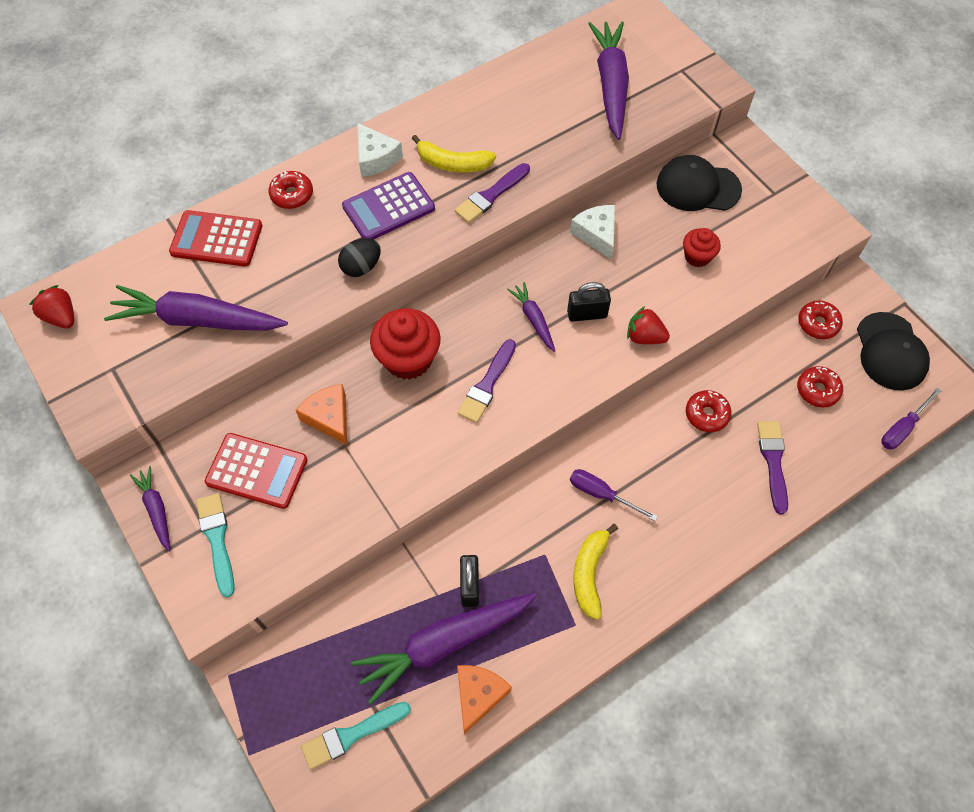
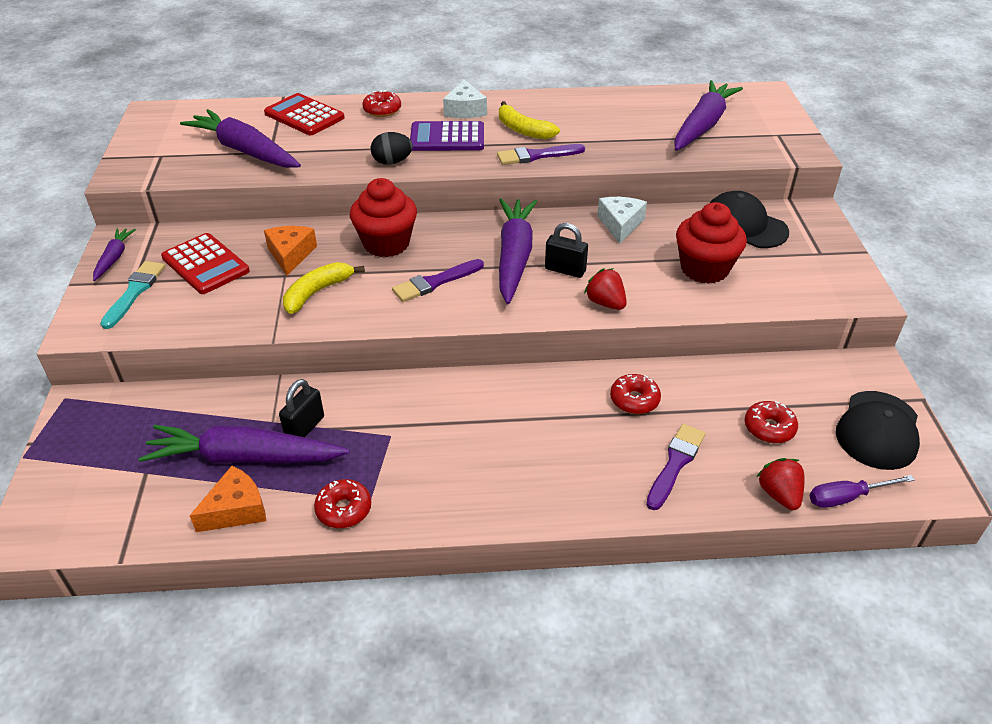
camera: 30 degrees right, 20 degrees down
(62, 317) = (160, 120): red strawberry -> red strawberry (779, 494)
(352, 735) = (109, 484): turquoise brush -> none
(533, 319) = (514, 257): purple carrot -> purple carrot, size x2.00
(589, 573) = (418, 467): yellow banana -> yellow banana (317, 292)
(601, 494) = (481, 415): purple screwdriver -> none
(697, 256) = (704, 269): red cupcake -> red cupcake, size x1.75
(818, 324) = (808, 378): red donut -> red donut (344, 509)

